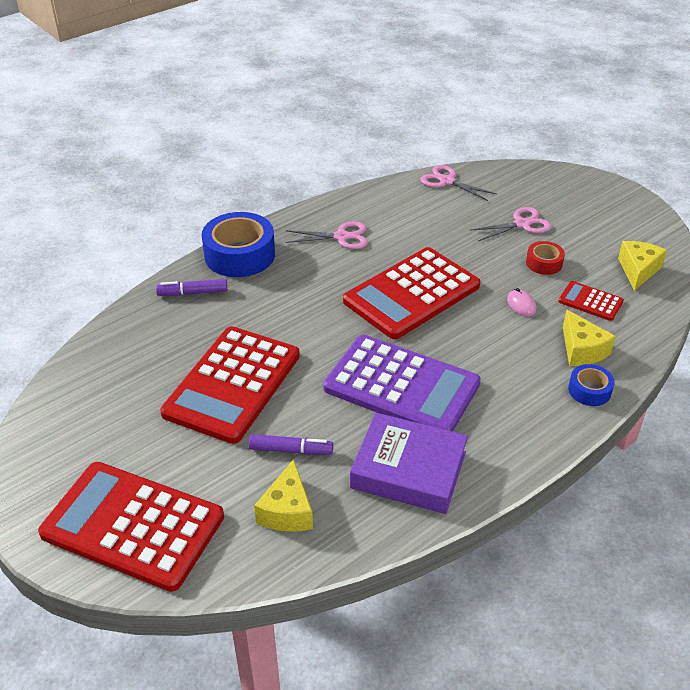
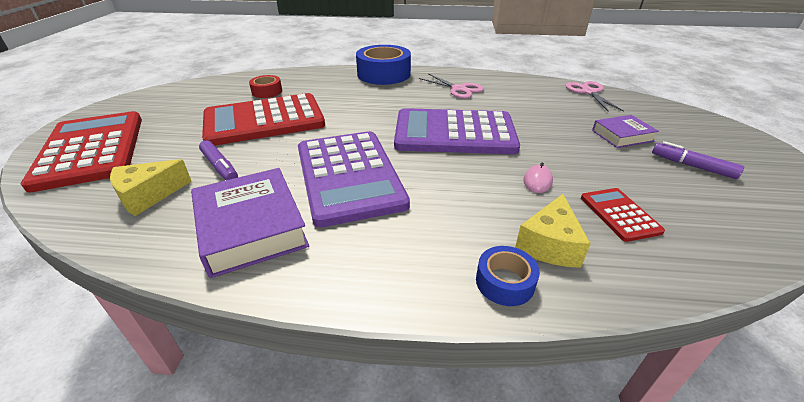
camera: 45 degrees right, 5 degrees down
(192, 293) = (329, 78): purple marker -> purple marker (692, 166)
(411, 294) = (454, 133): red calculator -> purple calculator
(522, 224) = (622, 136): pink scissors -> purple book
(544, 263) = (606, 166): red tape -> red tape (267, 92)
(638, 270) = (722, 220): yellow cheese -> none

